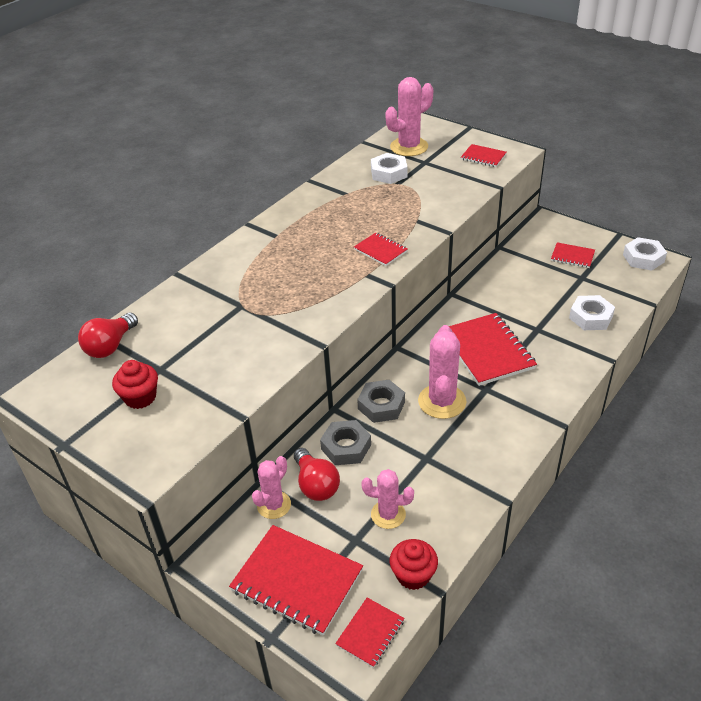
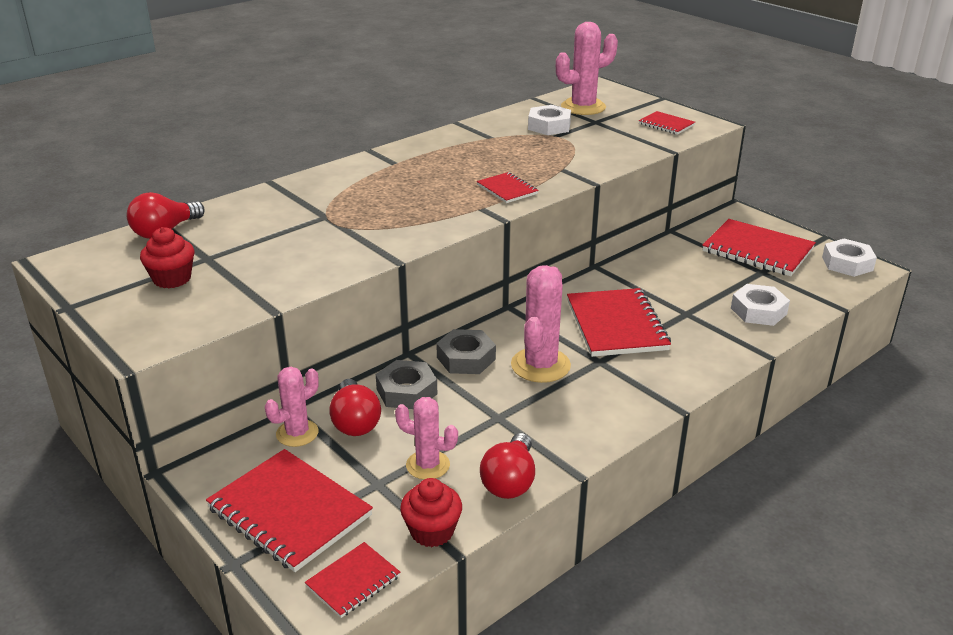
camera: 10 degrees right, 10 degrees down
(456, 516) = (510, 481): none -> red light bulb
(572, 256) = (757, 250): red notebook -> red notebook, size x1.92

